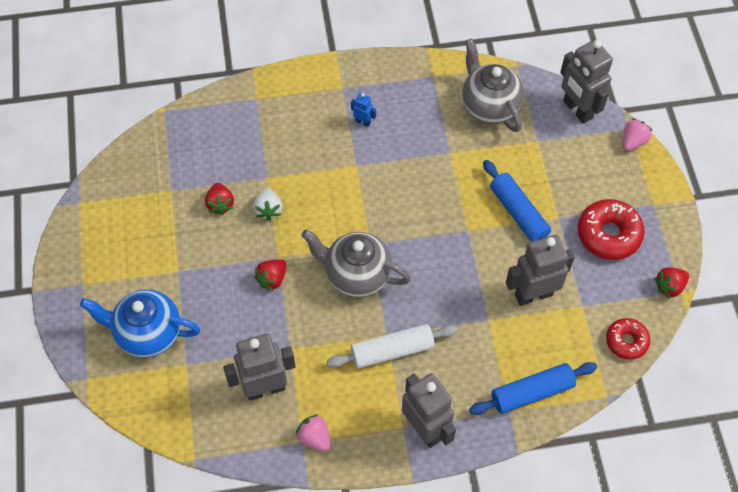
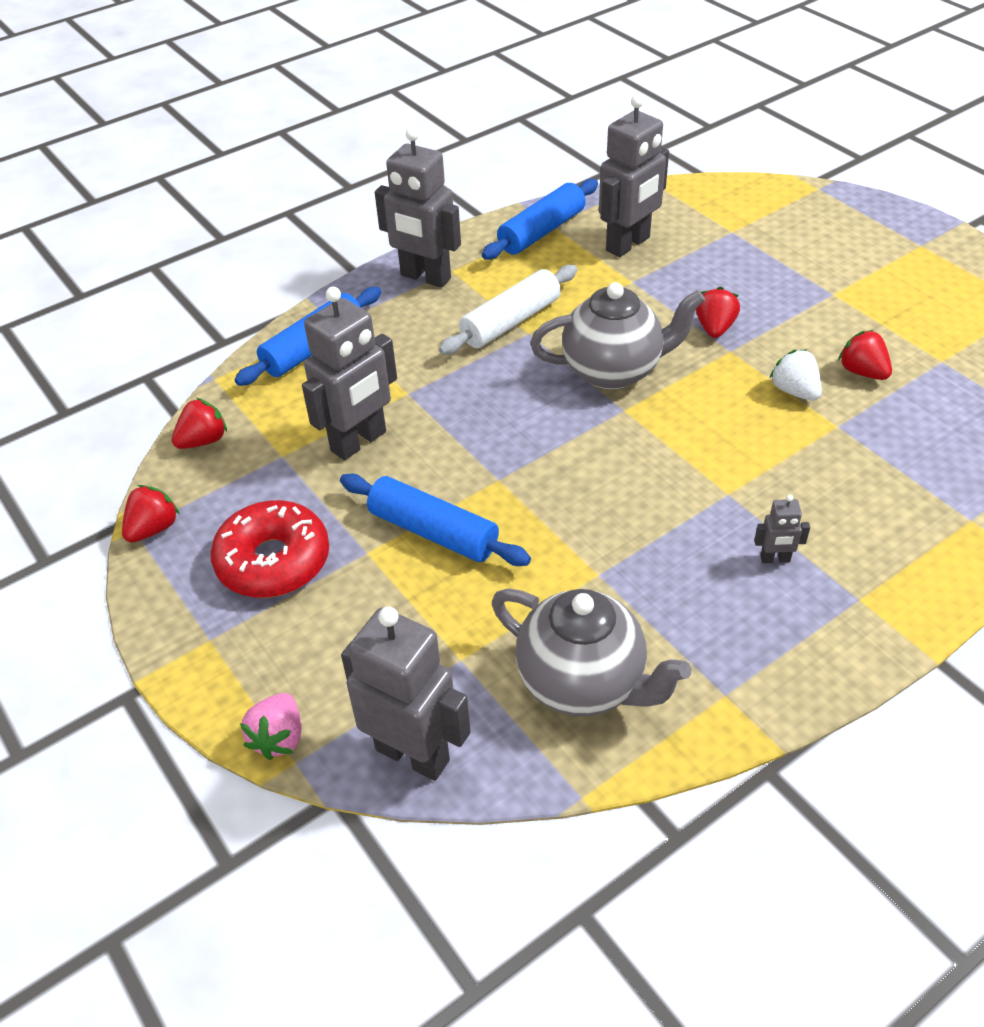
camera: 155 degrees right, 15 degrees down
(148, 333) = (799, 236): blue teapot -> none
(314, 437) = (541, 231): pink strawberry -> blue rolling pin
(363, 122) = (775, 559): blue robot -> grey robot
(626, 341) = (203, 441): red donut -> red strawberry

